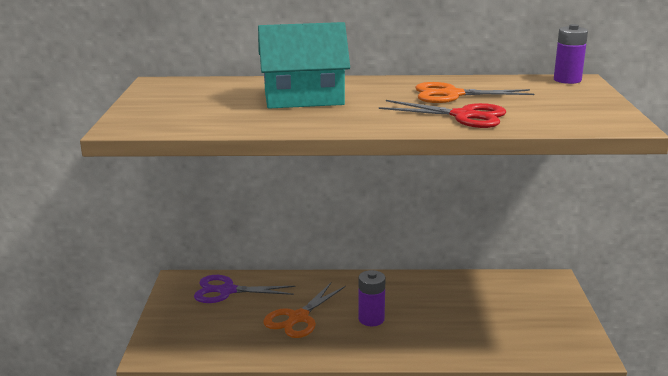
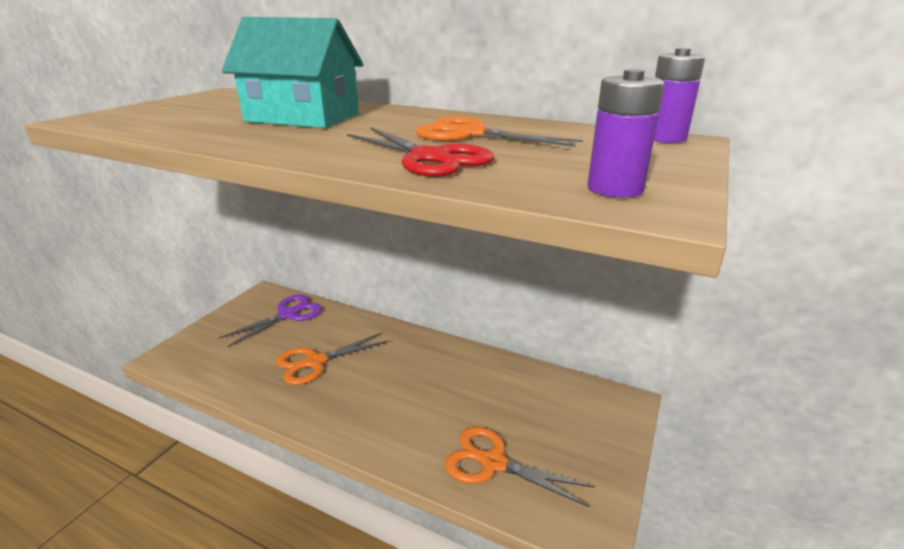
camera: 25 degrees right, 5 degrees up
(227, 291) = (288, 315): purple scissors -> purple scissors turned 105 degrees clockwise
(371, 319) = (379, 386): purple battery -> purple battery (615, 188)
(500, 339) = (493, 463): none -> orange scissors

